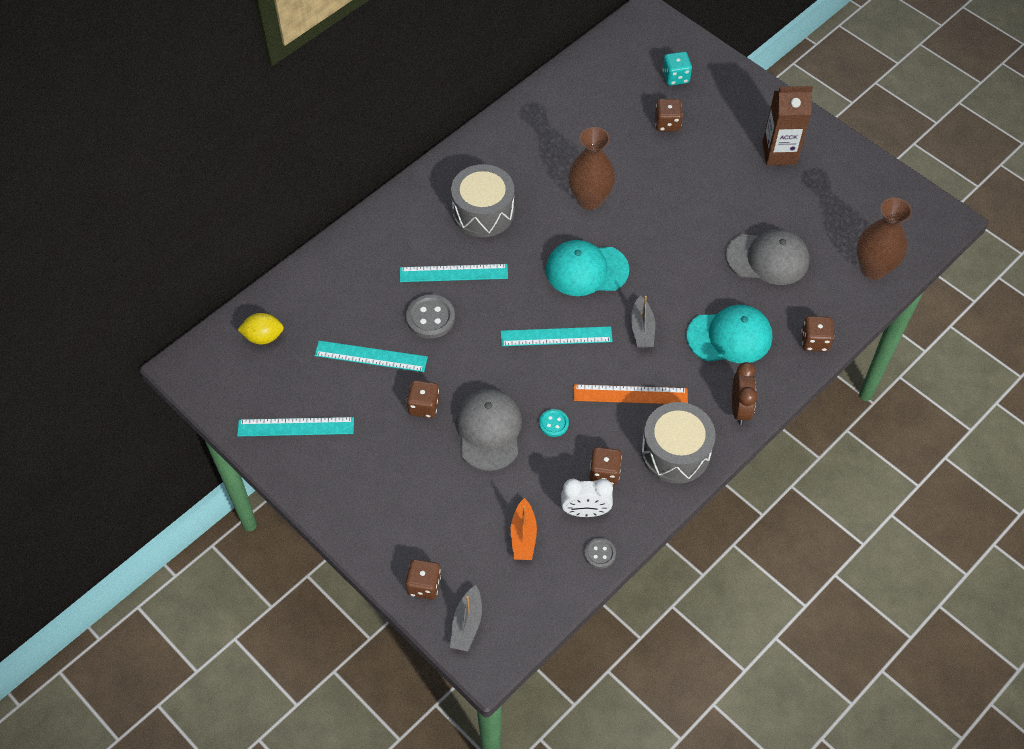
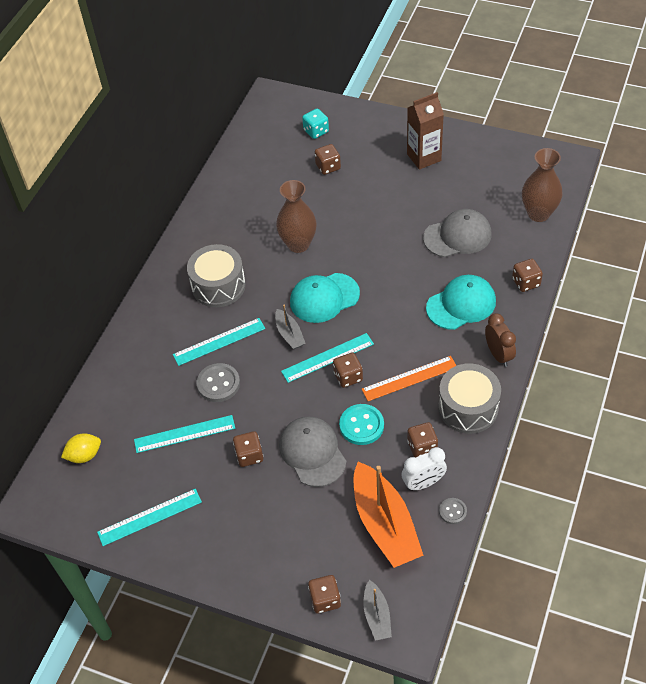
camera: 20 degrees left, 5 degrees down
(523, 536) = (385, 524): orange boat -> orange boat, size x2.01
(553, 423) = (361, 425): turquoise button -> turquoise button, size x1.72
(567, 366) = (348, 377): none -> brown dice
(642, 329) = (391, 325): grey boat -> grey boat (289, 334)

